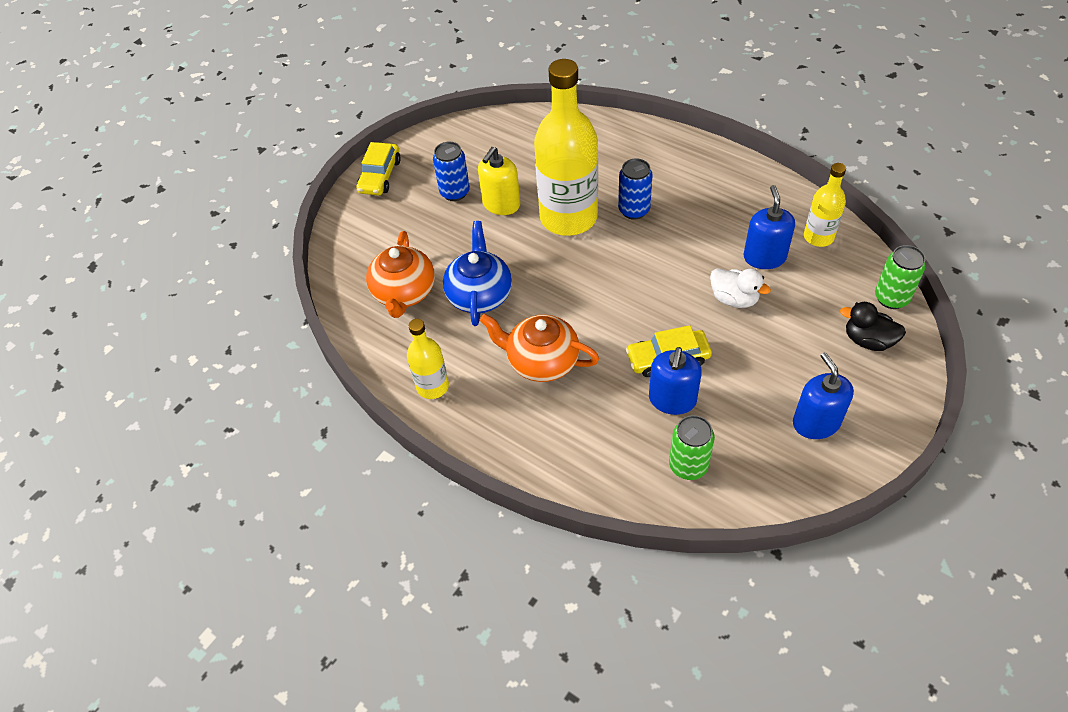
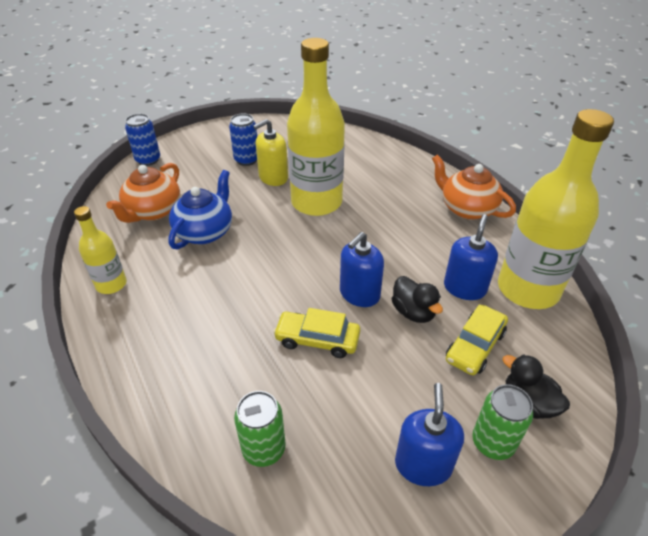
camera: 20 degrees right, 10 degrees down
(380, 176) = (205, 135): yellow car -> yellow car (475, 346)
(541, 361) = (209, 299): orange teapot -> orange teapot (467, 208)
(634, 210) = (373, 214): blue can -> blue can (148, 160)
(672, 399) = (295, 378): blue soap dispenser -> blue soap dispenser (359, 294)
(734, 299) = (413, 312): white duck -> black duck
(818, 237) = (527, 289): yellow bottle -> yellow bottle, size x1.99
(891, 298) = (576, 371): green can -> green can (492, 443)

